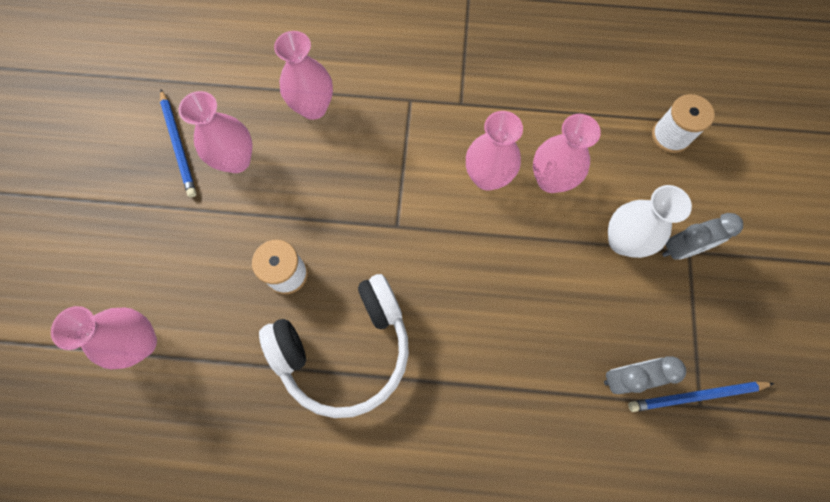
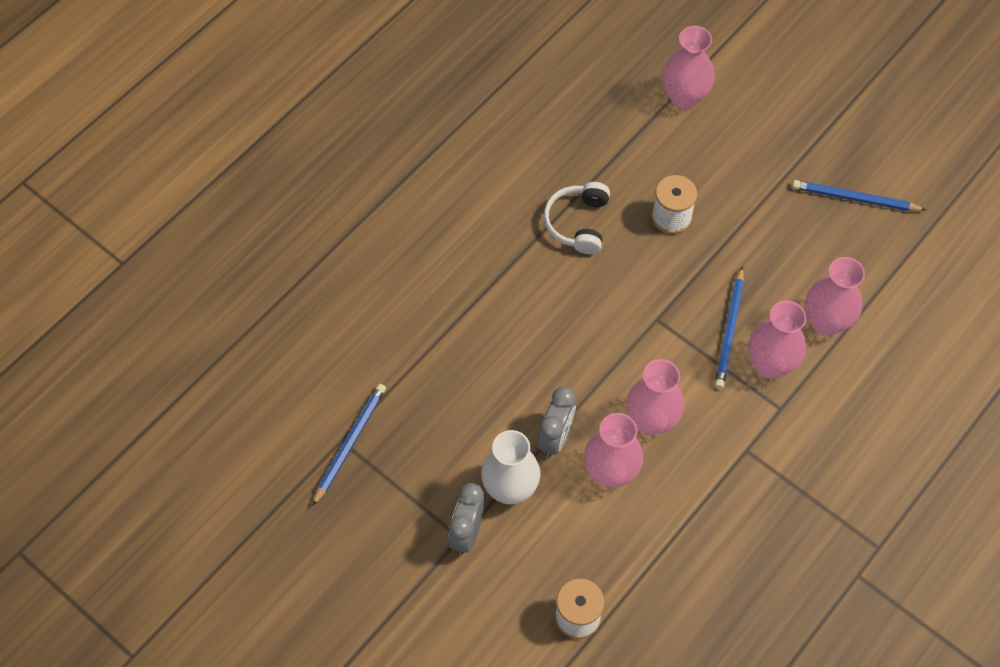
camera: 125 degrees right, 10 degrees down
(236, 160) = (808, 233): pink vase -> pink vase (770, 364)
(345, 350) = (578, 223): white headphones -> white headphones, size x0.58
(368, 167) = (729, 330): none -> blue pencil
(626, 377) = (404, 403): grey clock -> grey clock (555, 437)

